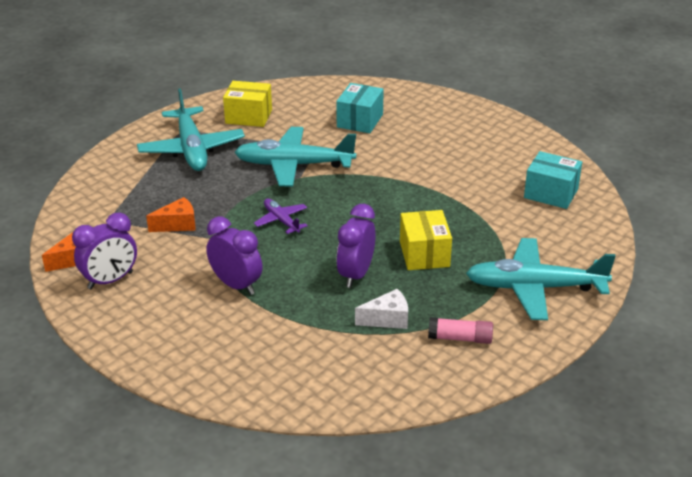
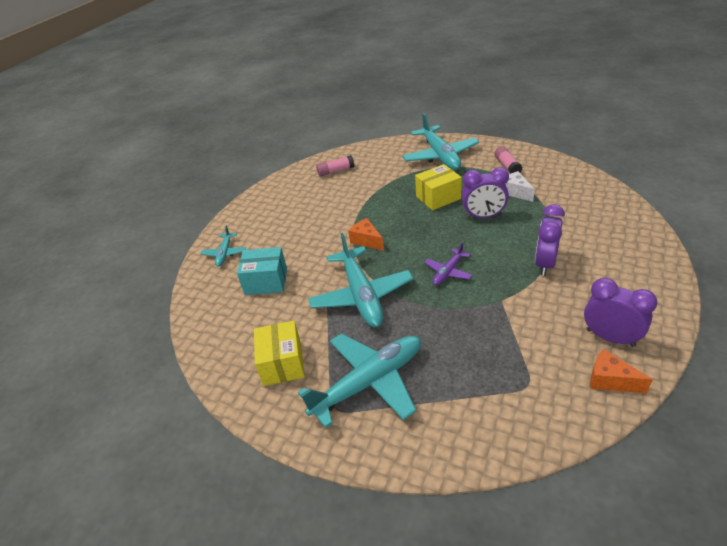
camera: 105 degrees left, 5 degrees up
(177, 224) = (501, 331): orange cheese -> orange cheese (366, 240)
(425, 104) = (224, 253): none -> turquoise plane
(551, 193) = (336, 171): turquoise box -> pink glue stick

